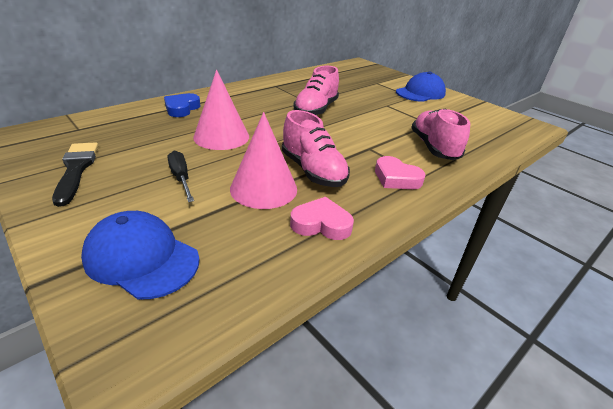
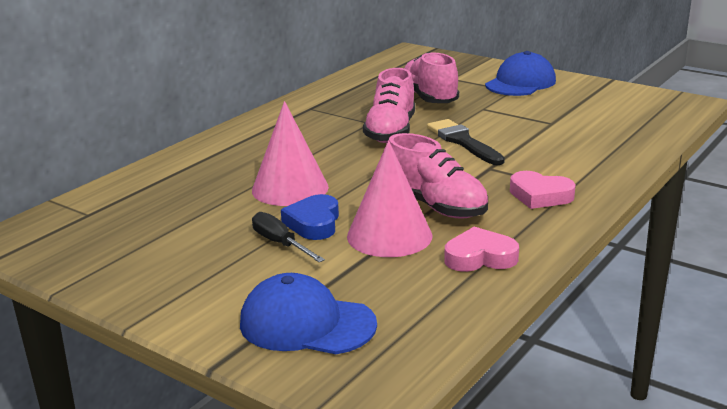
camera: 10 degrees left, 10 degrees down
(76, 169) = (140, 259): black brush -> black brush (463, 142)
(182, 108) = (204, 163): blue heart -> blue heart (314, 223)
(434, 147) = (569, 152): pink shoe -> pink shoe (429, 98)

